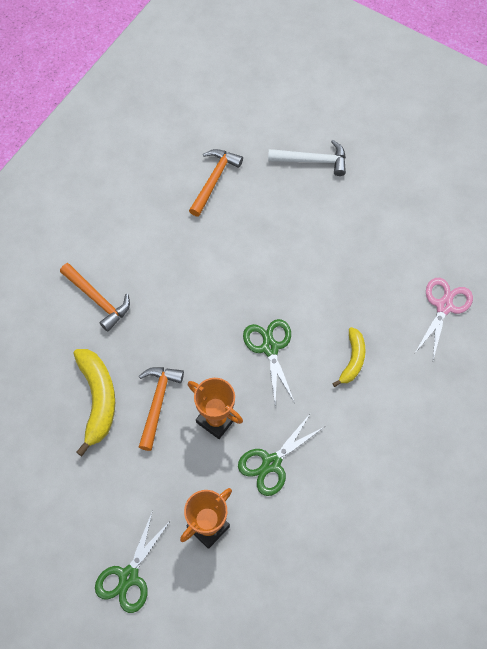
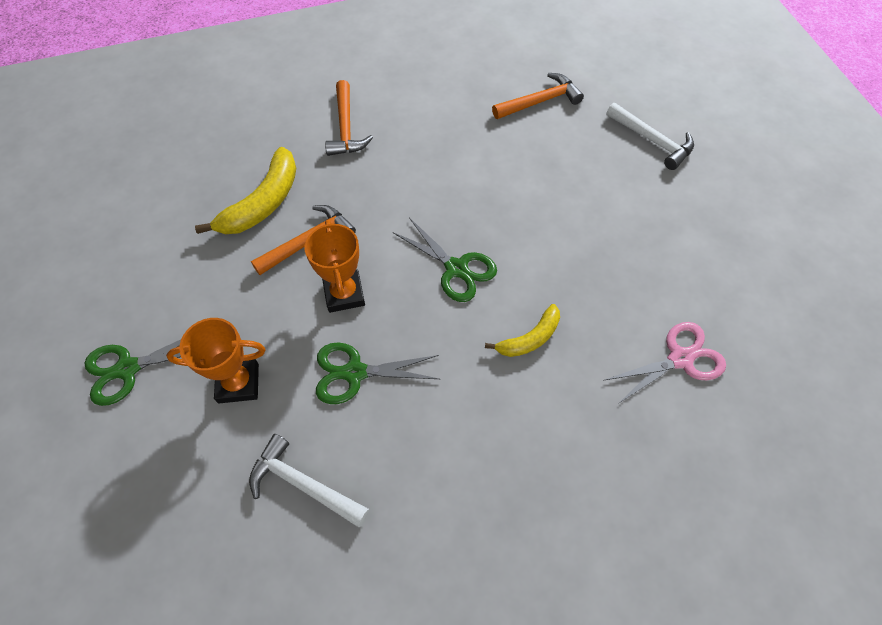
camera: 40 degrees right, 5 degrees down
(270, 348) = (456, 268): green scissors -> green scissors turned 105 degrees clockwise
(305, 549) = (303, 484): none -> white hammer

